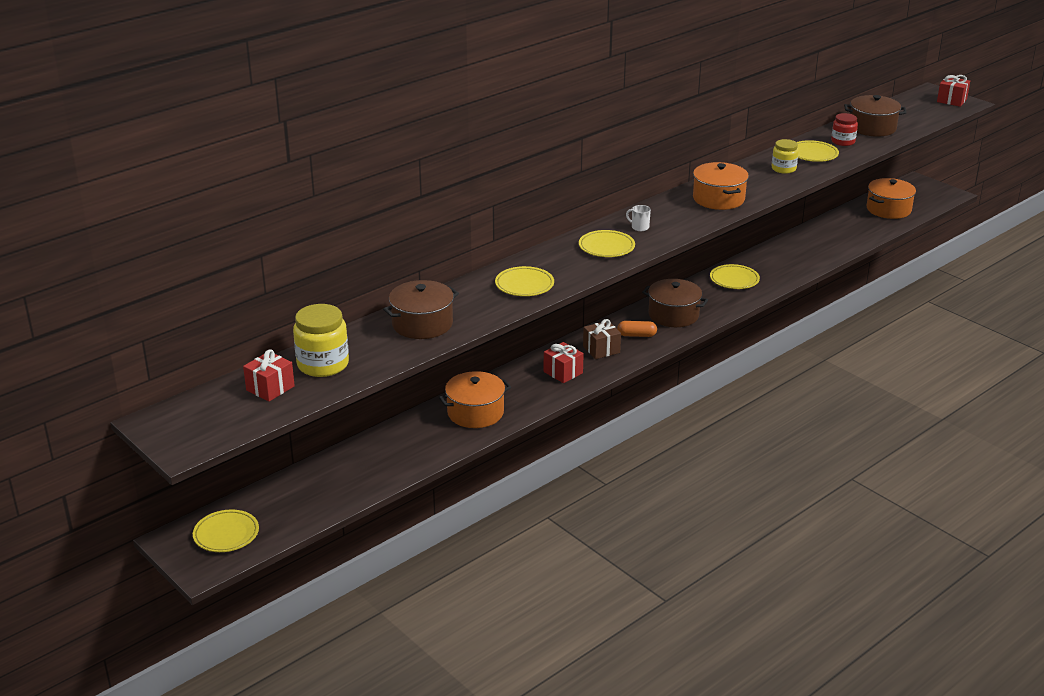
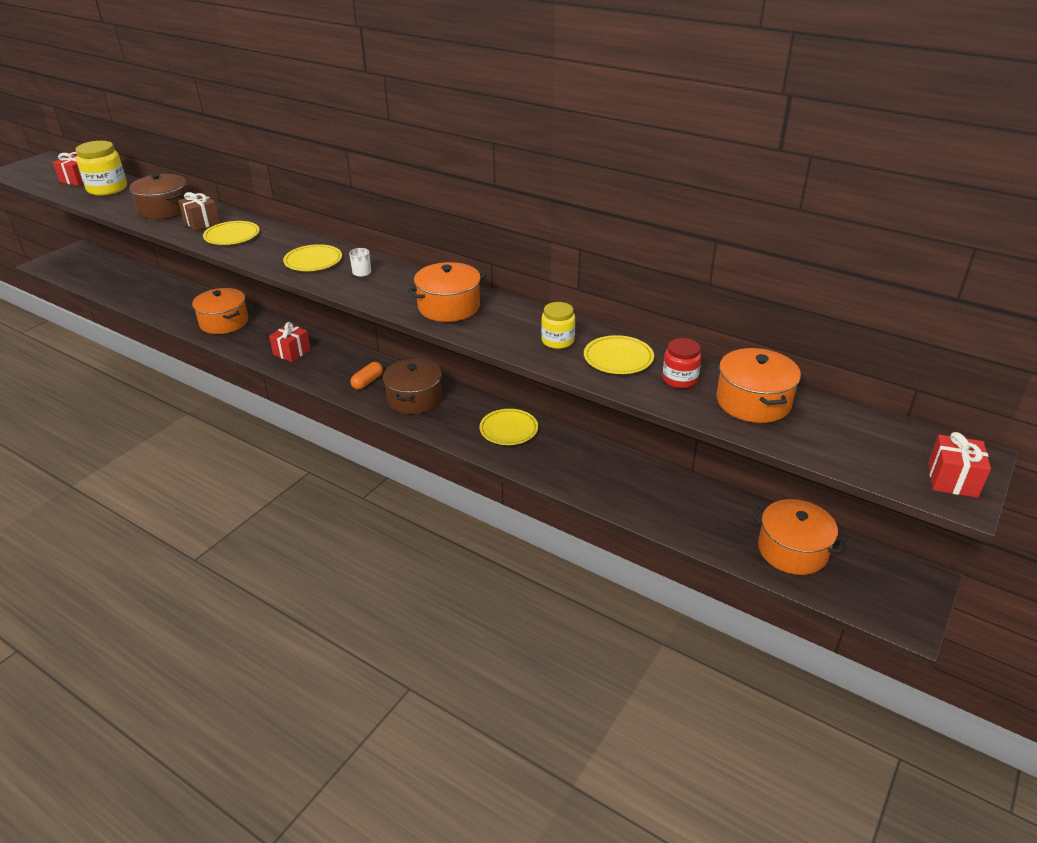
camera: 75 degrees right, 5 degrees up
(226, 534) = (78, 263): yellow plate -> none
(601, 349) = (336, 366): brown gift -> brown gift (201, 222)
(636, 335) = (367, 382): orange capsule -> orange capsule turned 45 degrees clockwise
(872, 128) = (753, 402): brown pot -> orange pot

